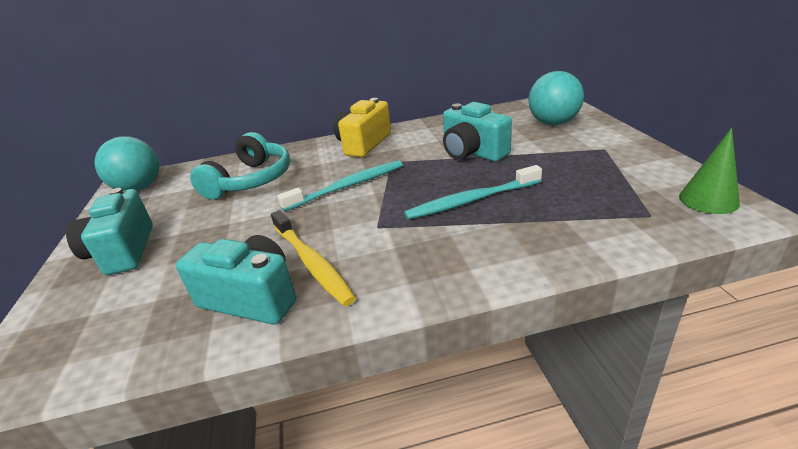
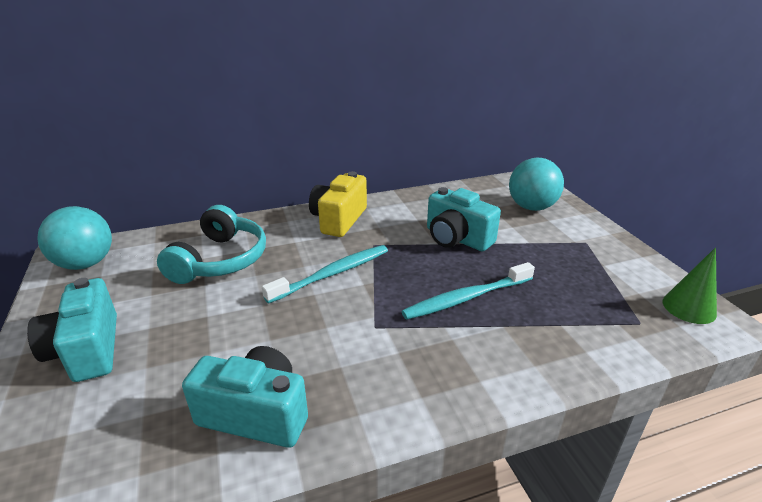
camera: 10 degrees left, 0 degrees up
(312, 263) = (313, 370): yellow toothbrush -> none

